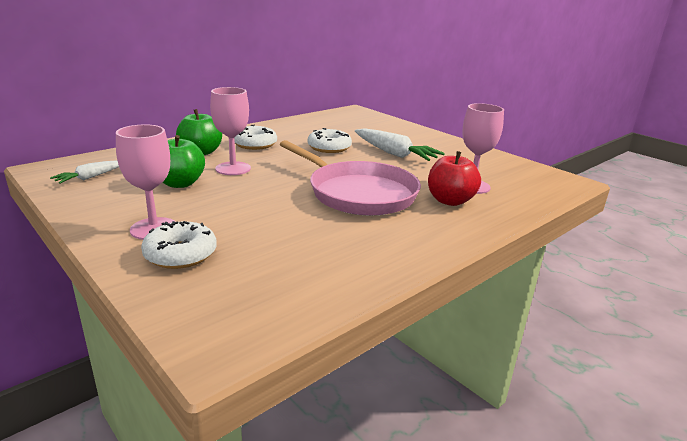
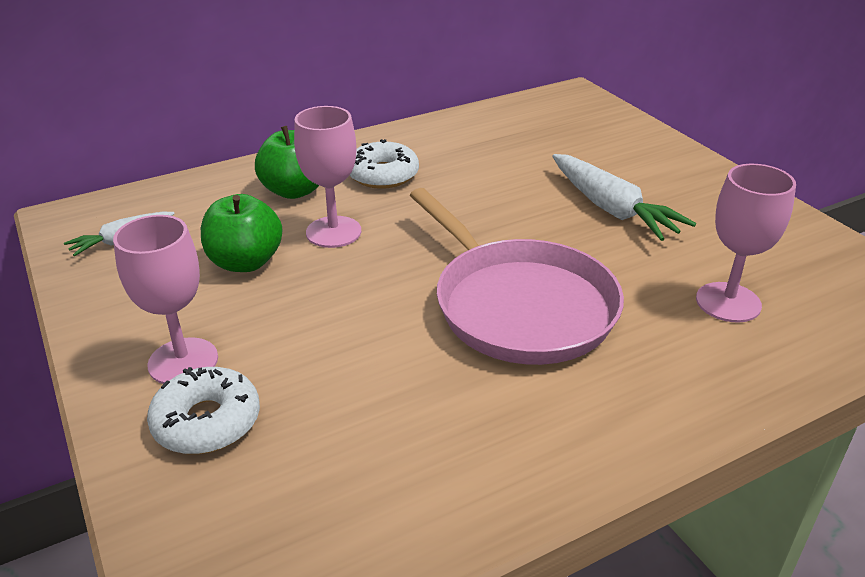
camera: 15 degrees right, 10 degrees up
(329, 147) = (503, 188): white donut -> none
(450, 201) = (675, 337): red apple -> none

